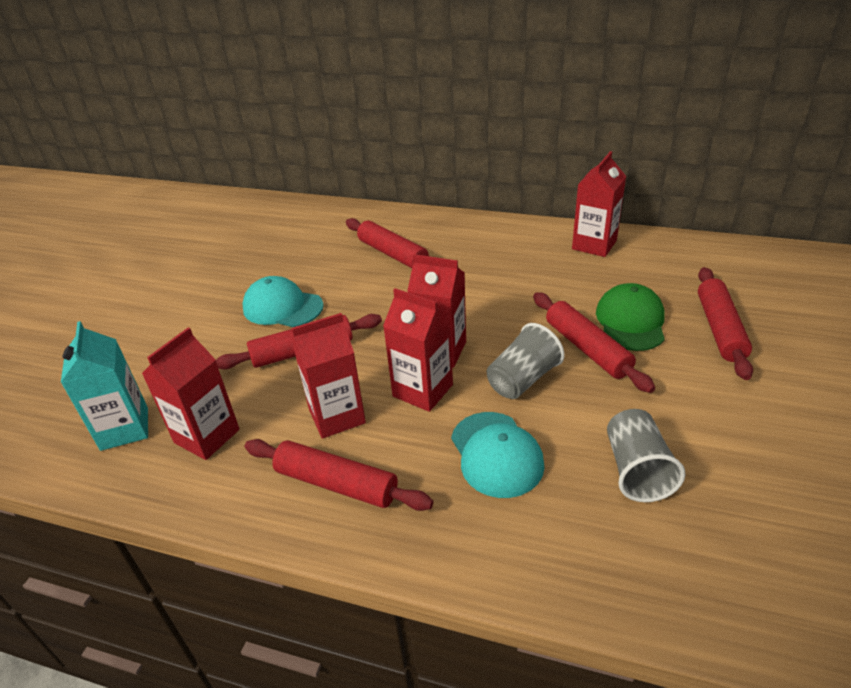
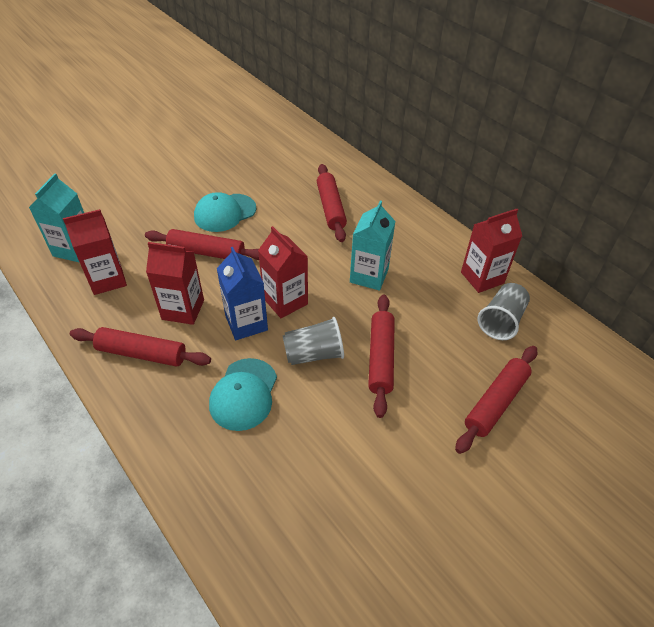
camera: 30 degrees right, 10 degrees up
(282, 307) = (225, 213): turquoise cap -> turquoise cap turned 90 degrees counterclockwise
(336, 484) = (142, 353): red rolling pin -> red rolling pin turned 45 degrees counterclockwise
(422, 390) = (246, 323): red carton -> blue carton
(496, 290) = (369, 276): none -> turquoise carton
(630, 321) = (435, 356): green cap -> none
(636, 470) = (314, 462): grey cup -> grey cup (501, 321)

